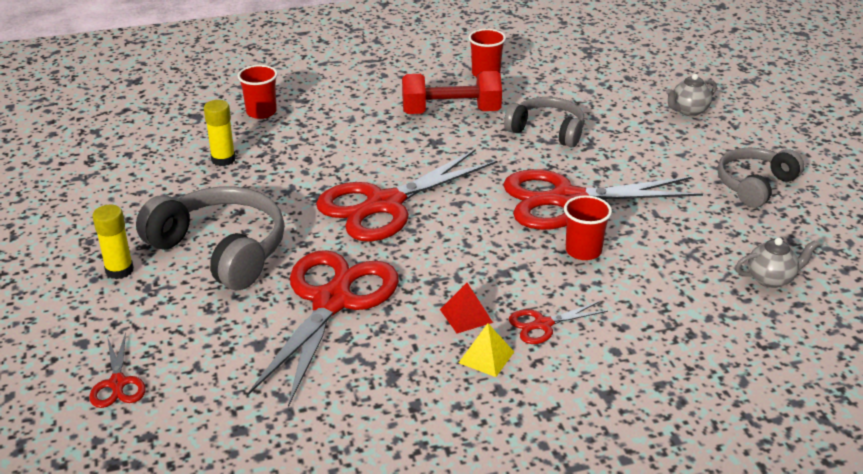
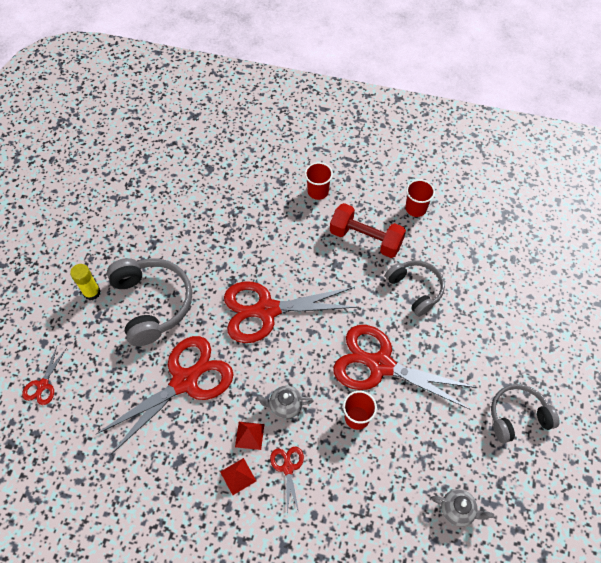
camera: 30 degrees right, 25 degrees up
(223, 159) = (200, 220): yellow glue stick -> none
(261, 112) = (249, 183): red cup -> red cup (318, 191)
(486, 357) = (238, 476): yellow pyramid -> red pyramid
(543, 324) = (288, 468): red scissors -> red scissors turned 75 degrees clockwise
(688, 111) = (529, 316): grey teapot -> grey teapot (285, 406)

